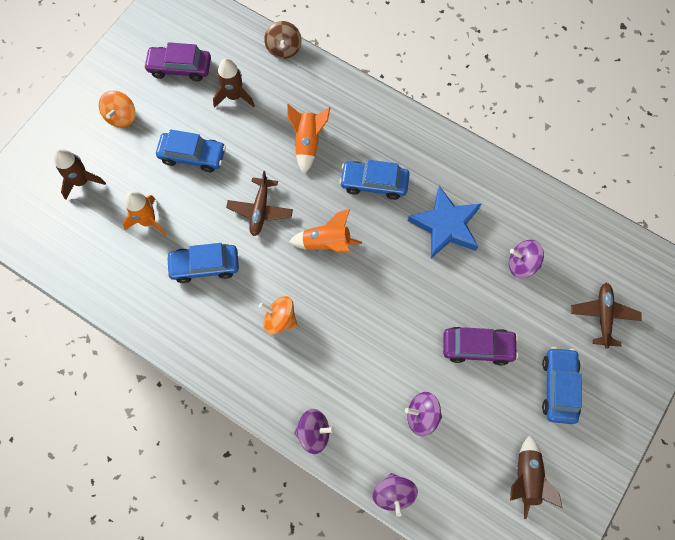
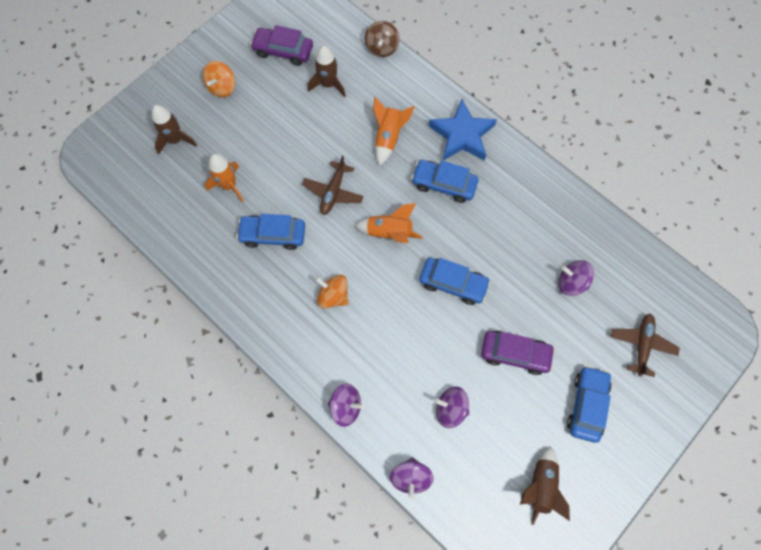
camera: 10 degrees right, 0 degrees up
(192, 156) = (280, 132): blue car -> blue car (453, 283)
(446, 225) = (504, 234): blue star -> blue star (462, 135)

